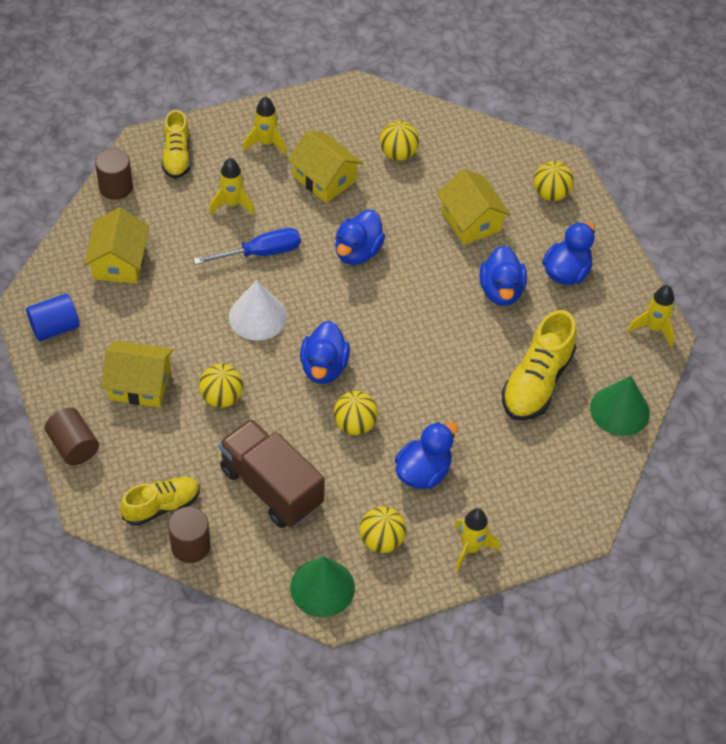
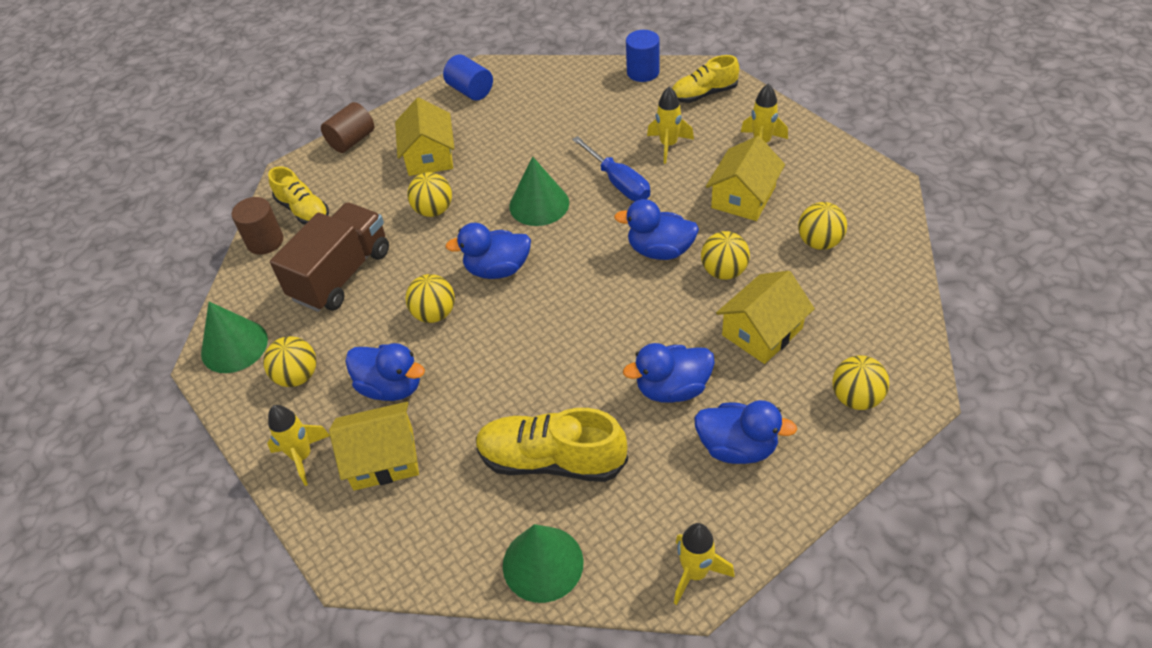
camera: 80 degrees right, 5 degrees down
(116, 187) = (643, 72): brown cylinder -> blue cylinder
(119, 262) = (559, 101): yellow house -> yellow house (383, 458)
(257, 316) = (539, 204): white cone -> green cone
(400, 220) = (724, 271): none -> yellow ball

